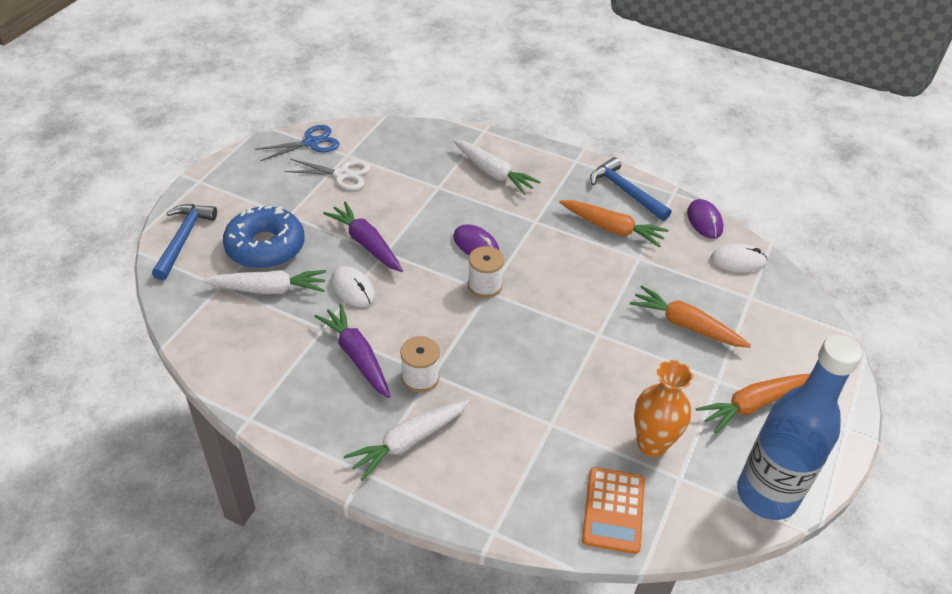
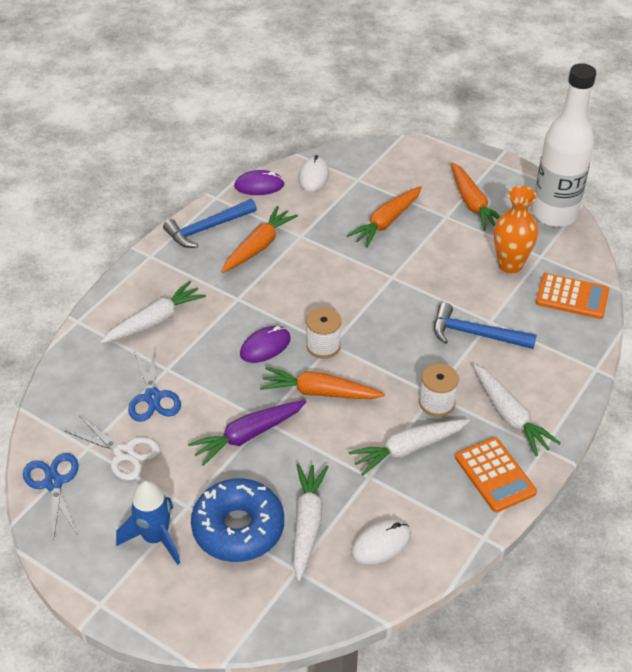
camera: 80 degrees left, 0 degrees up
(183, 239) = (210, 613): blue hammer -> blue hammer (475, 334)
(257, 201) = (155, 538): none -> blue rocket
(326, 428) = (495, 475): none -> orange calculator
(342, 174) = (124, 453): white scissors -> white scissors turned 105 degrees clockwise
(353, 289) = (315, 449): white mouse -> white mouse (381, 544)
(357, 356) = (408, 449): purple carrot -> white carrot
(404, 182) = (153, 397): none -> blue scissors
(423, 287) = (320, 392): none -> orange carrot
(766, 495) = (554, 214): blue bottle -> white bottle

